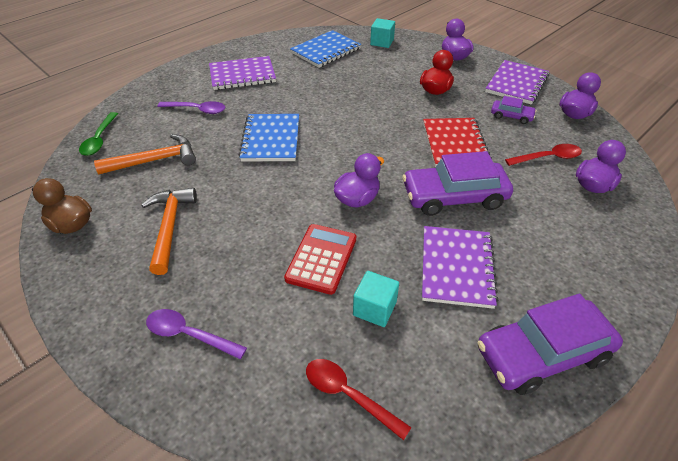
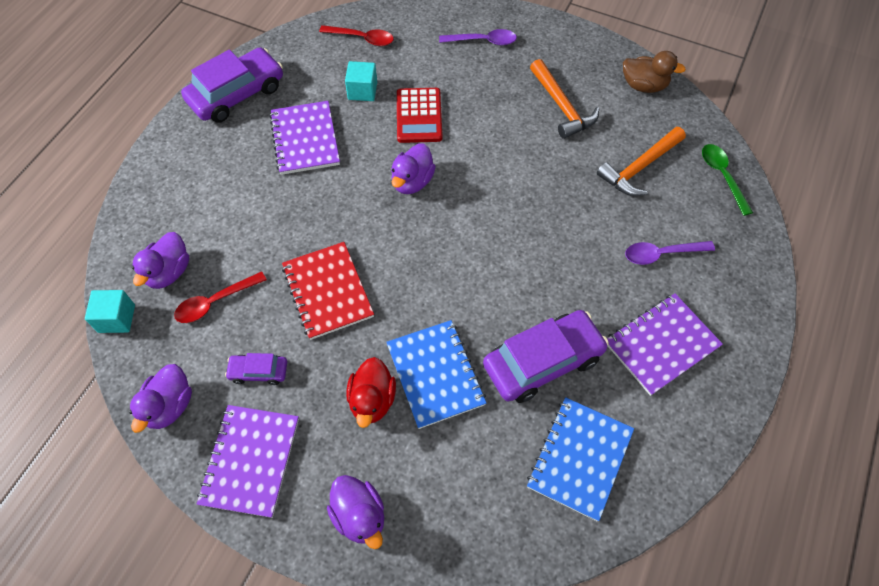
camera: 160 degrees right, 15 degrees up
(271, 139) = (542, 233): blue notebook -> blue notebook (435, 374)
(382, 42) = (498, 525): turquoise cube -> turquoise cube (117, 318)
(454, 197) = (317, 212): purple car -> purple car (542, 361)

